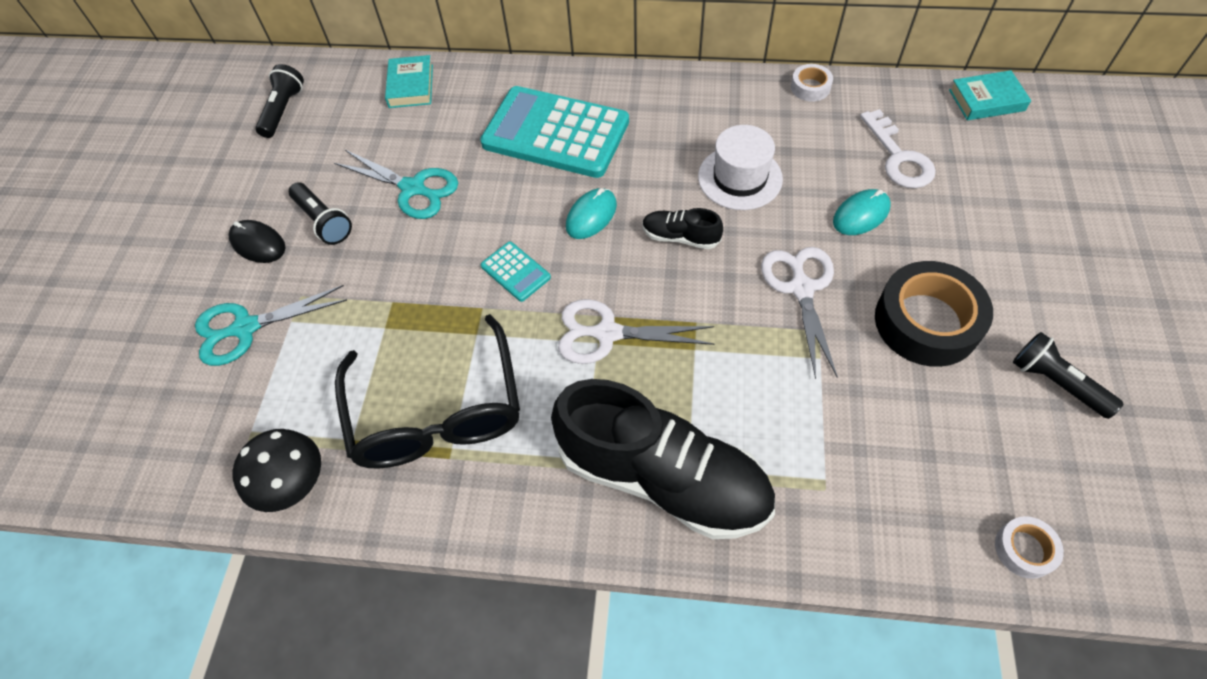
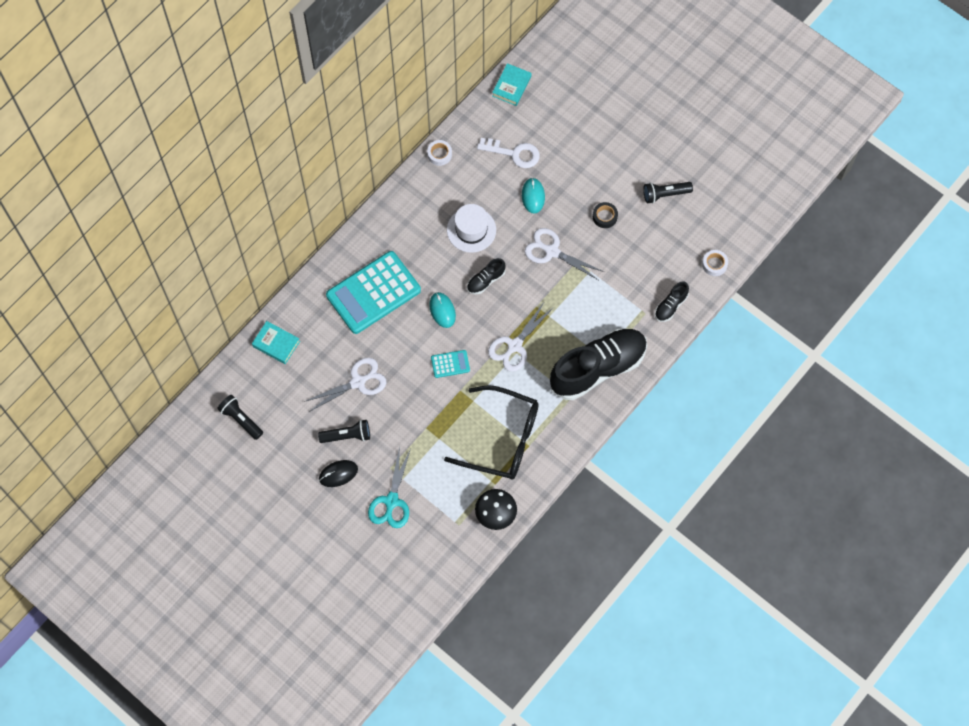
camera: 60 degrees left, 10 degrees up
(413, 188) = (358, 382): turquoise scissors -> white scissors
(876, 524) = (670, 306): none -> black shoe
(926, 322) = (604, 217): black tape -> black tape, size x0.47

